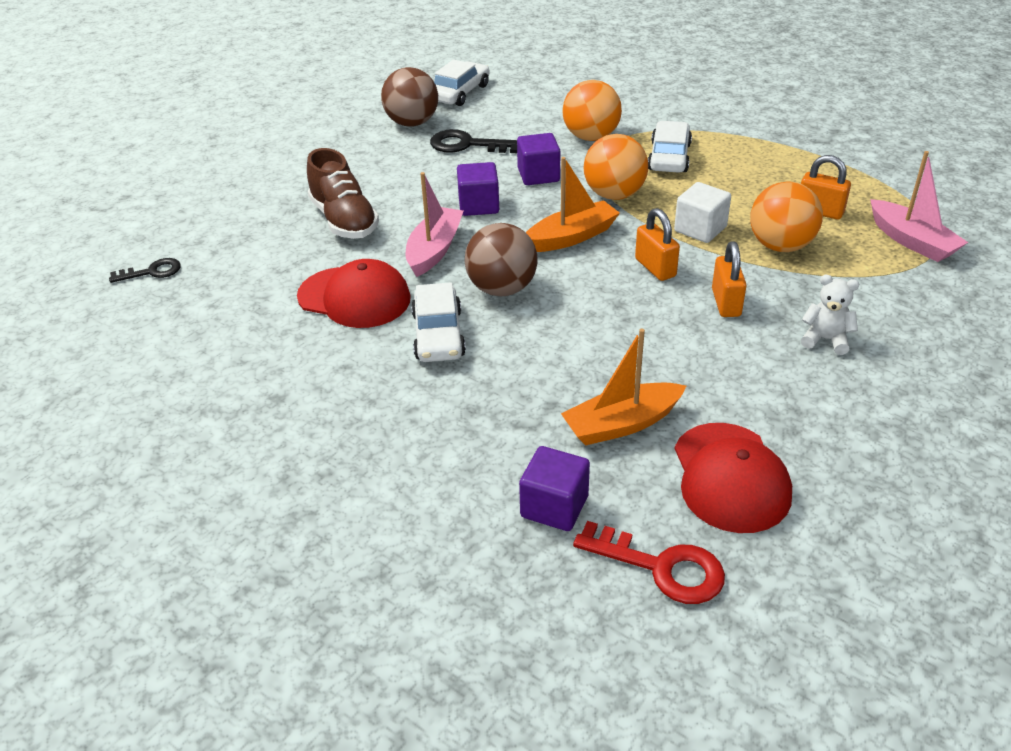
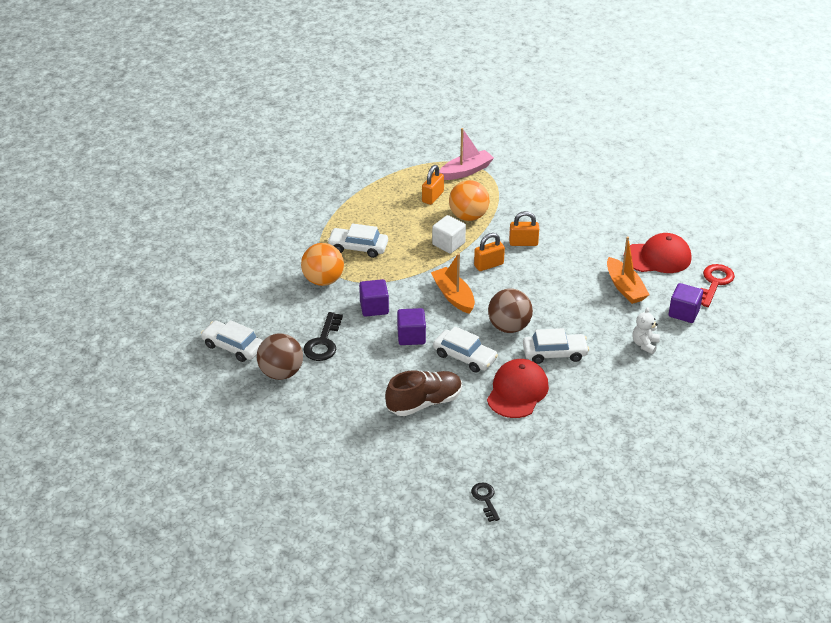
camera: 90 degrees left, 0 degrees up
(434, 250) = (464, 357): pink boat -> white car
(614, 195) = (404, 275): orange ball -> none
(825, 339) = (555, 214): white teddy bear -> white teddy bear (645, 344)

